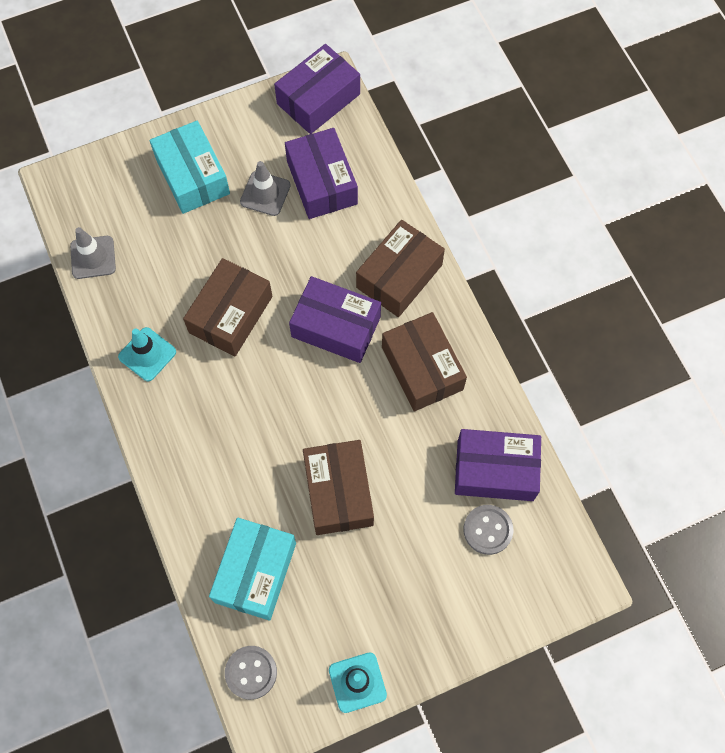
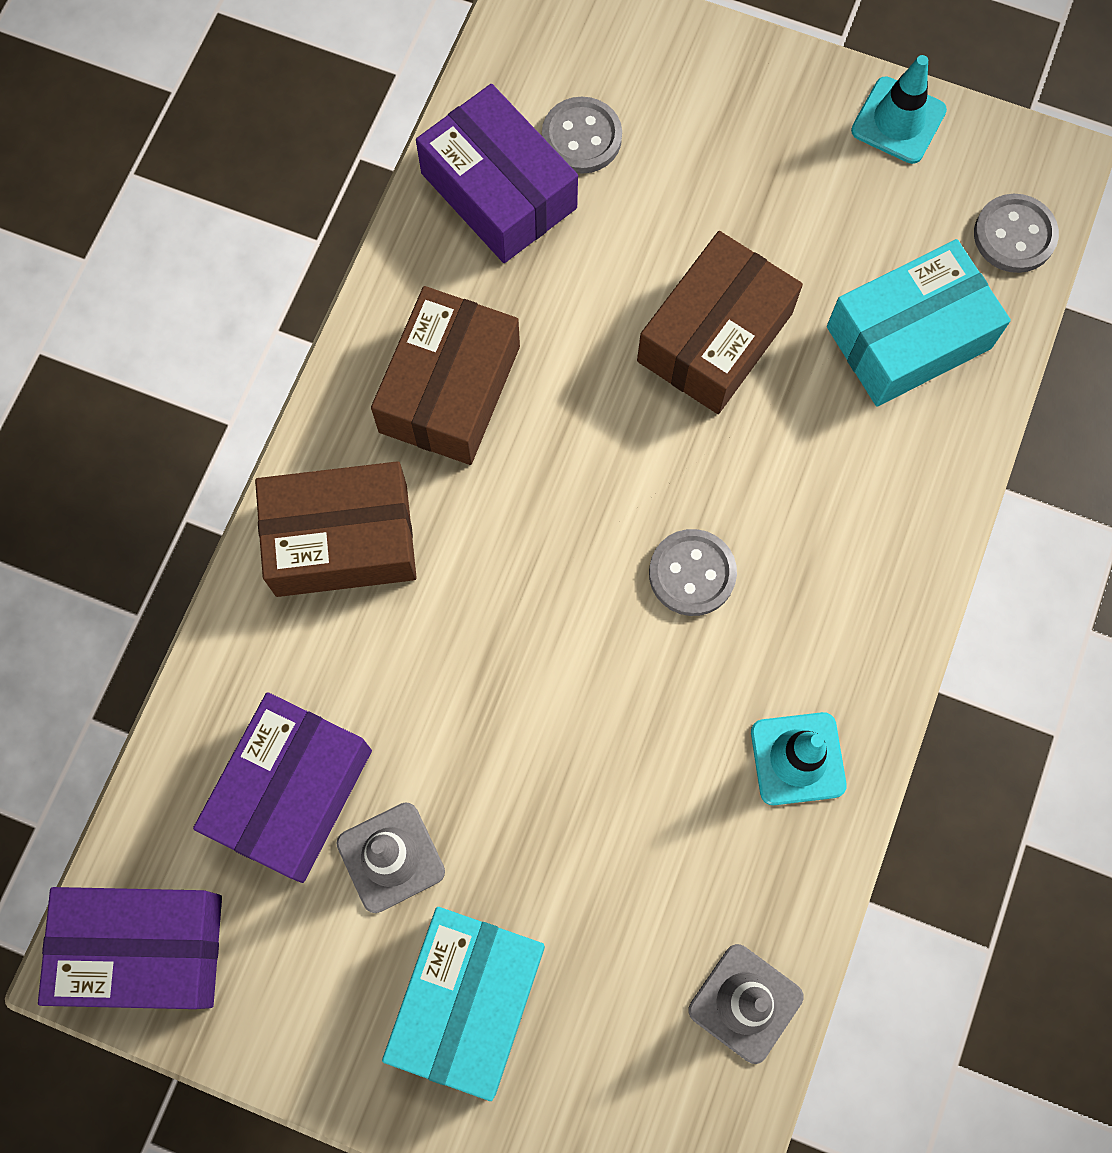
camera: 135 degrees left, 5 degrees up
(231, 314) = (626, 706): brown box -> none
(253, 385) = (692, 573): none -> grey button
(336, 327) = (501, 550): purple box -> none

